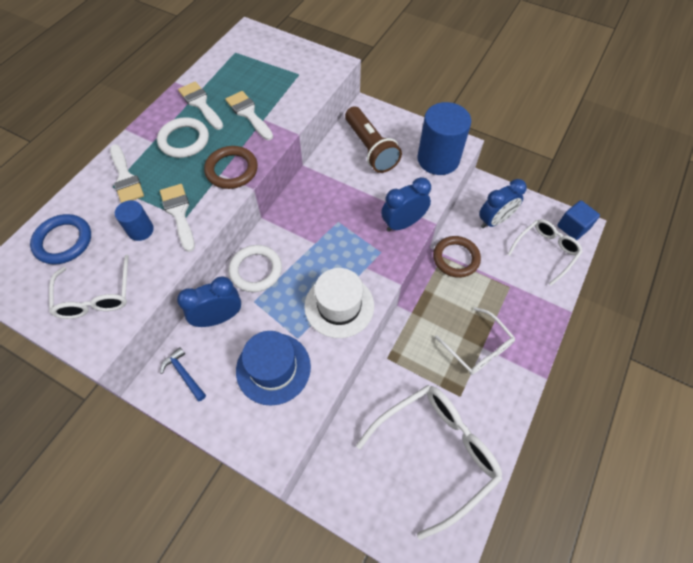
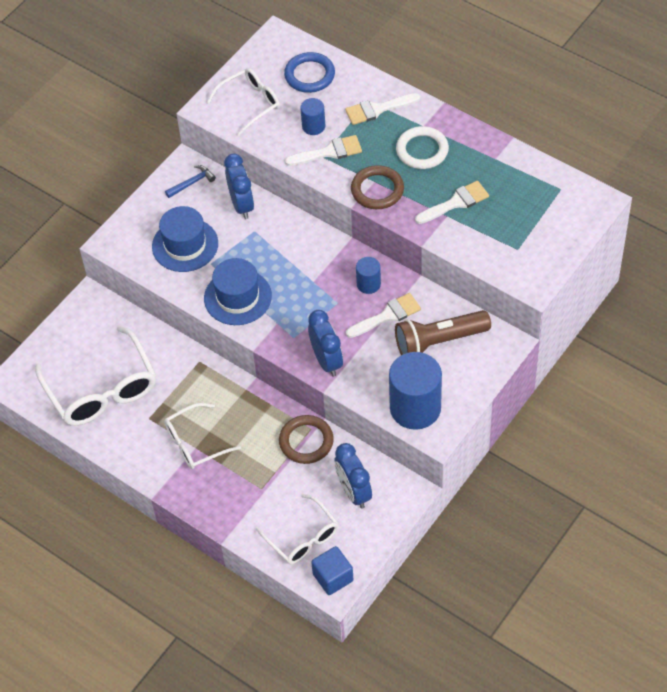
camera: 100 degrees right, 5 degrees down
(96, 296) = (250, 104): white glasses -> white glasses turned 150 degrees clockwise
(200, 104) = (475, 161): white brush -> white brush (387, 315)
(256, 270) = (288, 232): white ring -> none
(315, 200) = (368, 284): none -> blue cylinder
(339, 306) = (237, 297): white hat -> blue hat

